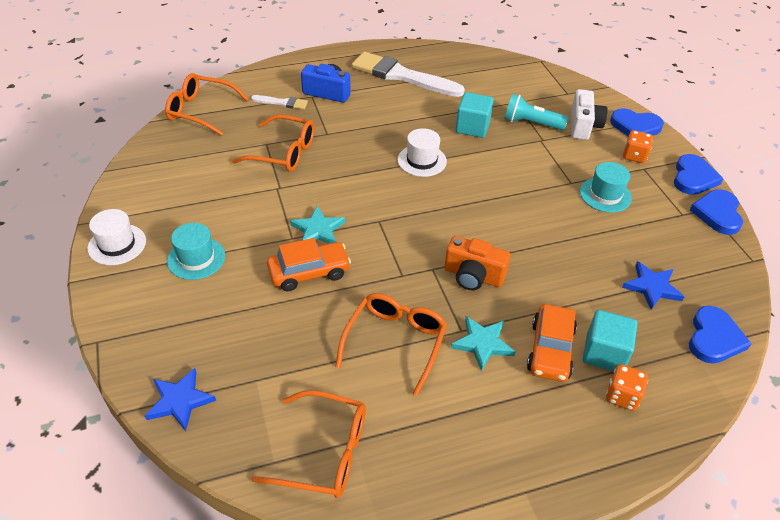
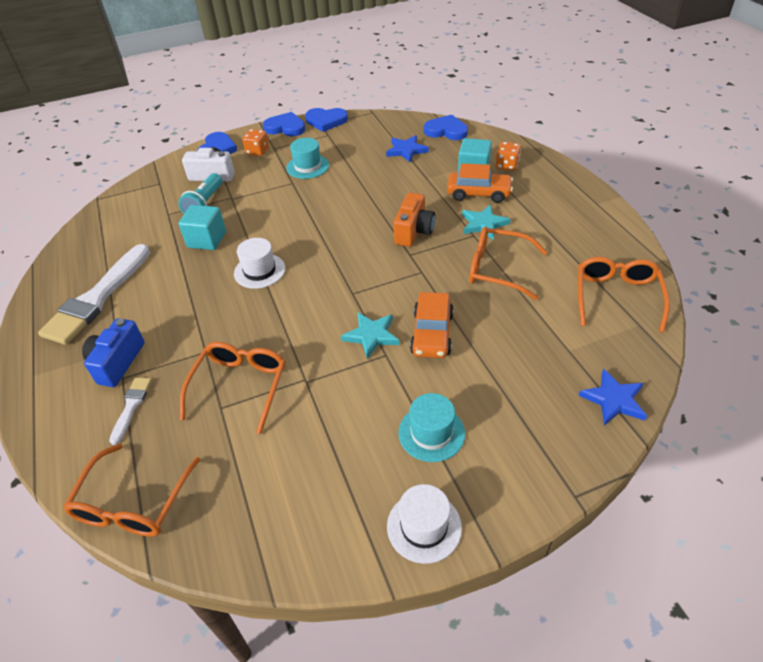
camera: 90 degrees left, 0 degrees up
(309, 272) = (432, 334): orange car -> orange car turned 150 degrees counterclockwise

